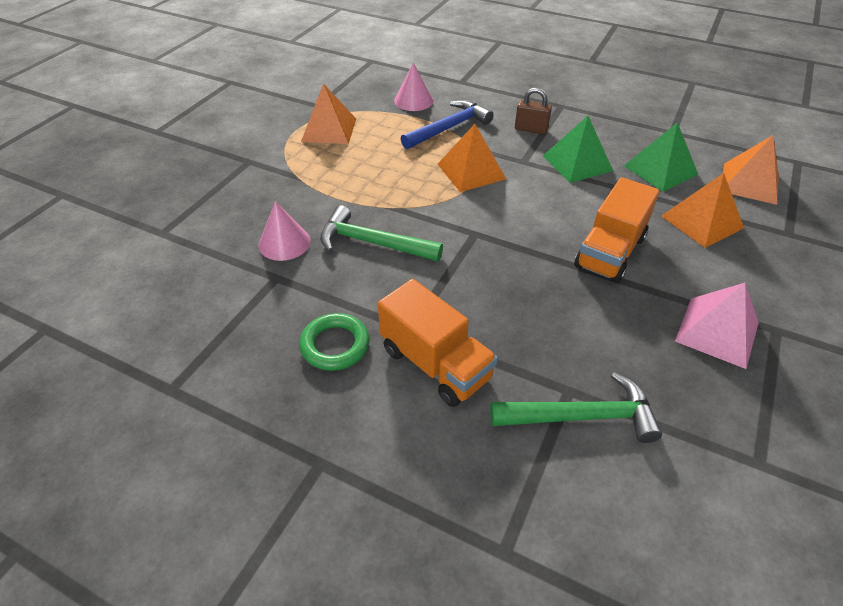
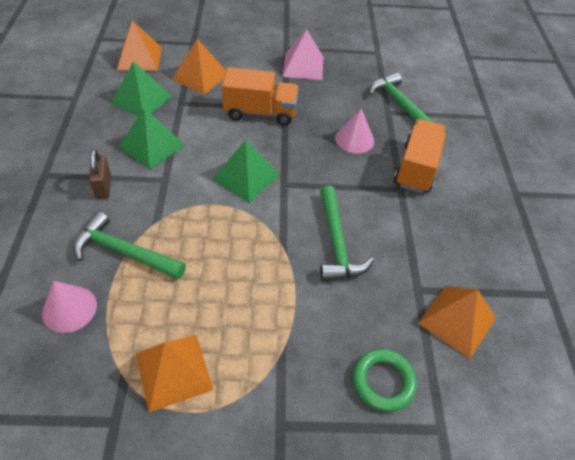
camera: 120 degrees left, 5 degrees up
(284, 243) = (379, 307): pink cone -> pink cone (354, 139)
(335, 345) = (444, 221): green ring -> green ring (383, 381)
(449, 128) = (124, 252): blue hammer -> green hammer
(471, 171) = (198, 210): orange pyramid -> orange pyramid (457, 320)
(500, 210) = (246, 177): none -> green pyramid

